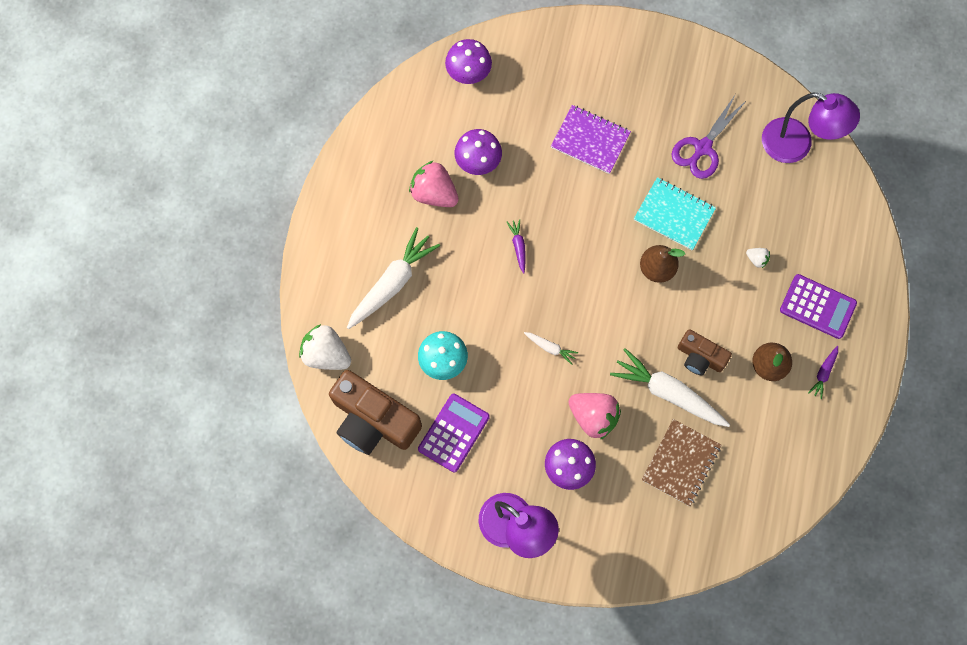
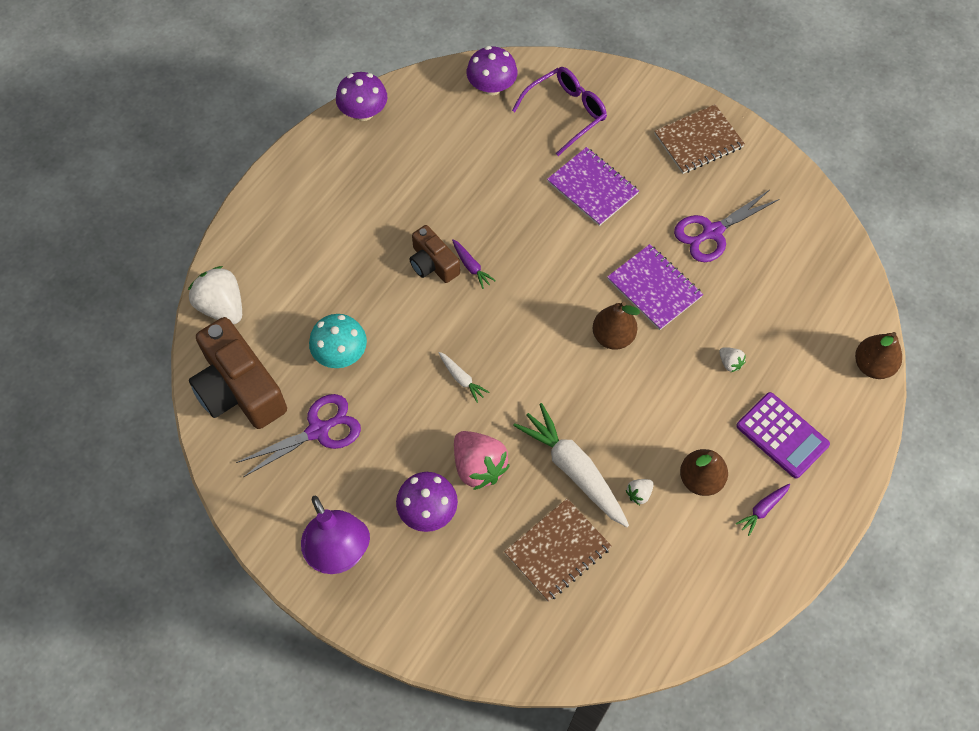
camera: 20 degrees right, 10 degrees down
(392, 283) = (322, 260): white carrot -> none
(434, 193) = (405, 188): pink strawberry -> none
(454, 433) = (318, 430): purple calculator -> purple scissors
(478, 161) = (465, 172): purple mushroom -> purple mushroom (363, 112)
(518, 246) = (471, 266): purple carrot -> purple carrot turned 135 degrees clockwise
(541, 77) = (565, 113): none -> purple glasses
(661, 66) = (698, 141): none -> brown notebook
(674, 214) = (654, 288): turquoise notebook -> purple notebook
(700, 357) = (625, 444): brown camera -> brown camera (433, 263)
(725, 394) = (639, 494): none -> white strawberry
(796, 145) = (819, 261): purple lamp -> none
(867, 223) = (872, 365): none -> brown pear

